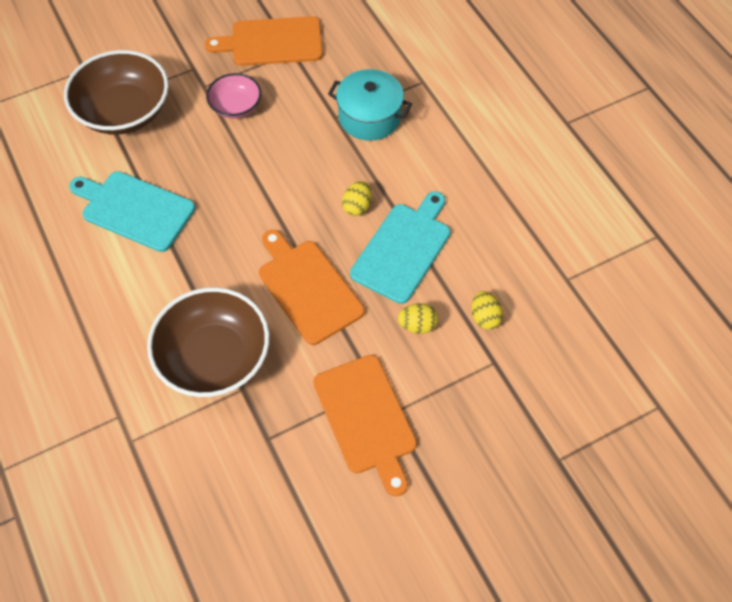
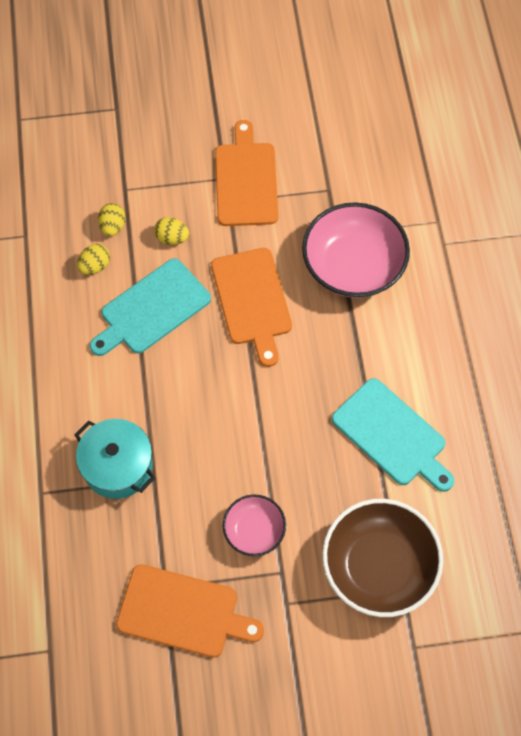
camera: 160 degrees left, 5 degrees up
(214, 357) = (353, 266): brown bowl -> pink bowl
(357, 206) = (175, 366): yellow egg -> yellow egg (95, 266)

